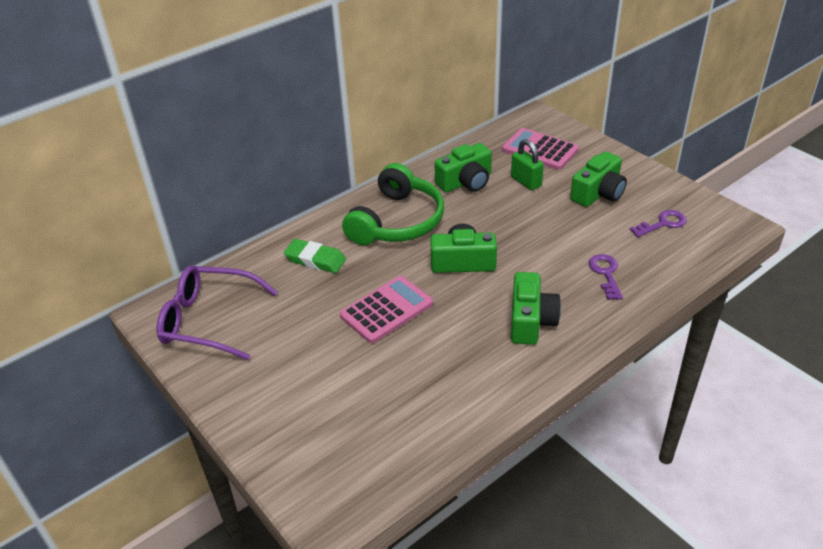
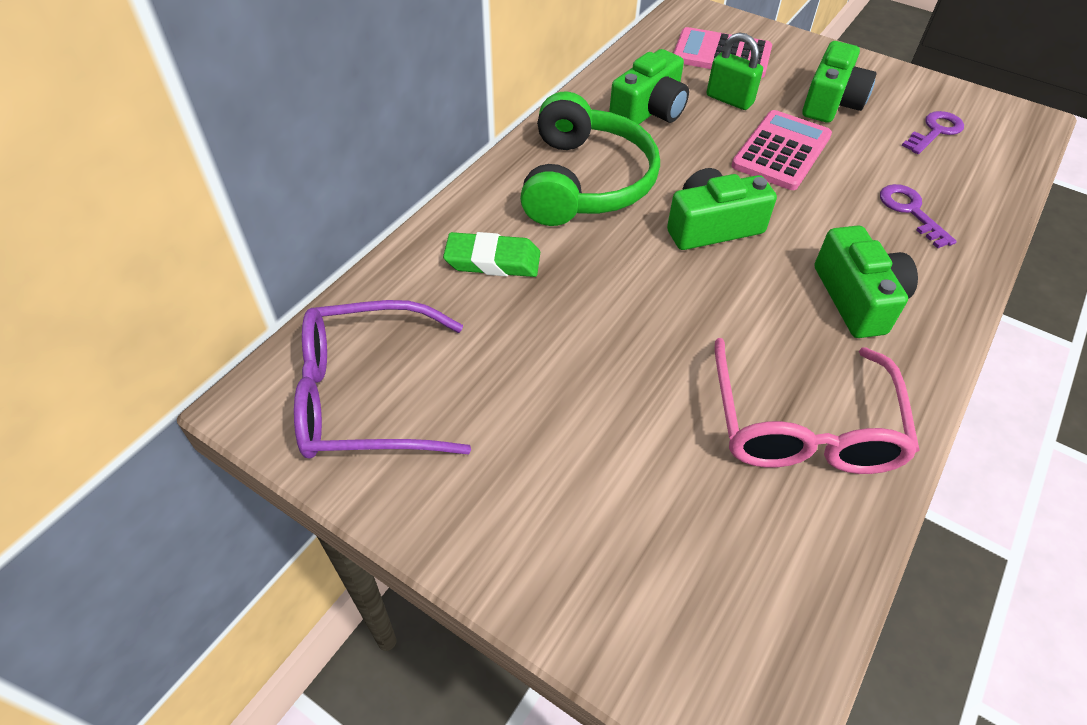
camera: 20 degrees left, 10 degrees up
(386, 310) = (644, 322): pink calculator -> pink calculator (781, 151)
(447, 385) = (803, 427): none -> pink glasses

